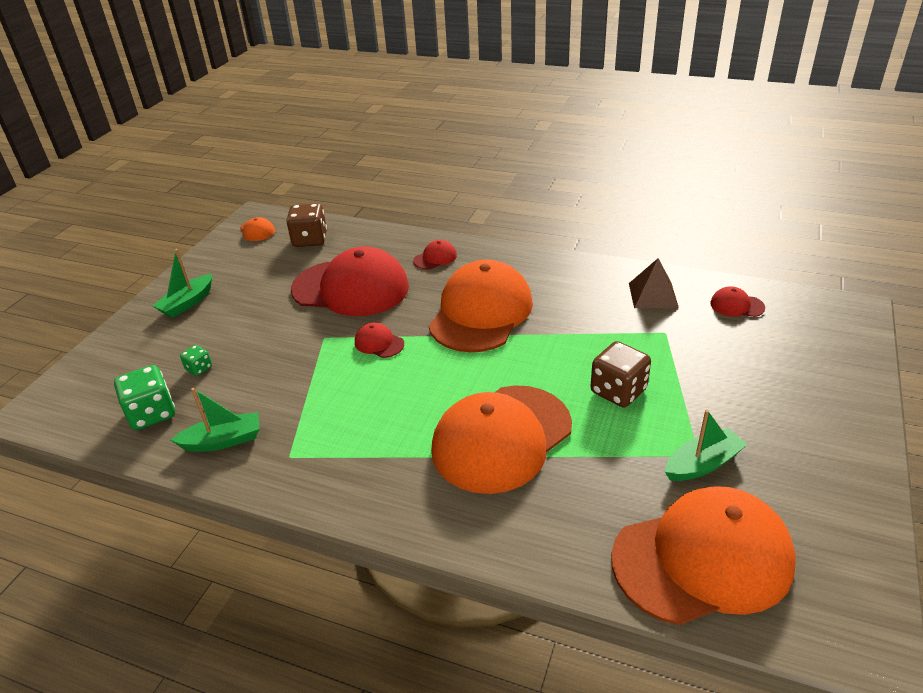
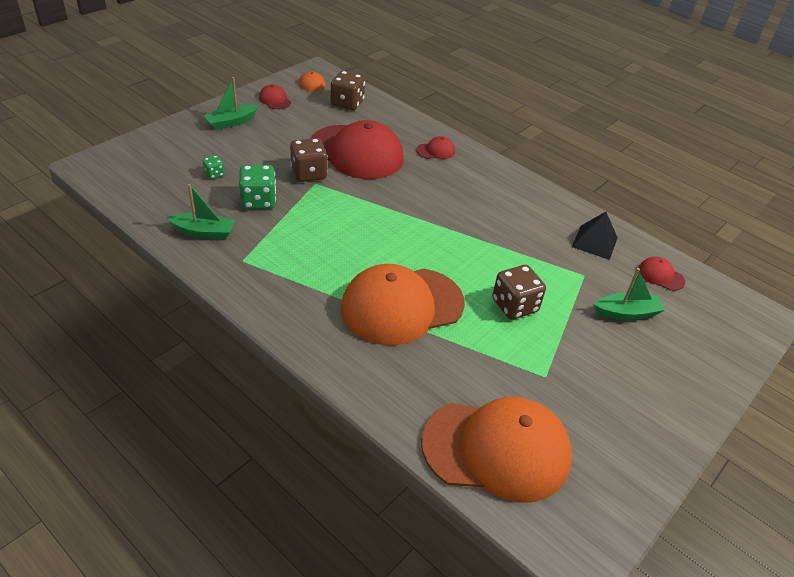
camera: 15 degrees right, 5 degrees up
(152, 413) = (166, 195): green dice -> green dice (258, 201)
(310, 329) = (309, 173): none -> brown dice
(379, 343) = (353, 202): red cap -> red cap (275, 100)
(481, 312) = (445, 206): orange cap -> none
(653, 295) = (594, 242): brown pyramid -> black pyramid
(702, 464) = (544, 384): green boat -> green boat (626, 313)

